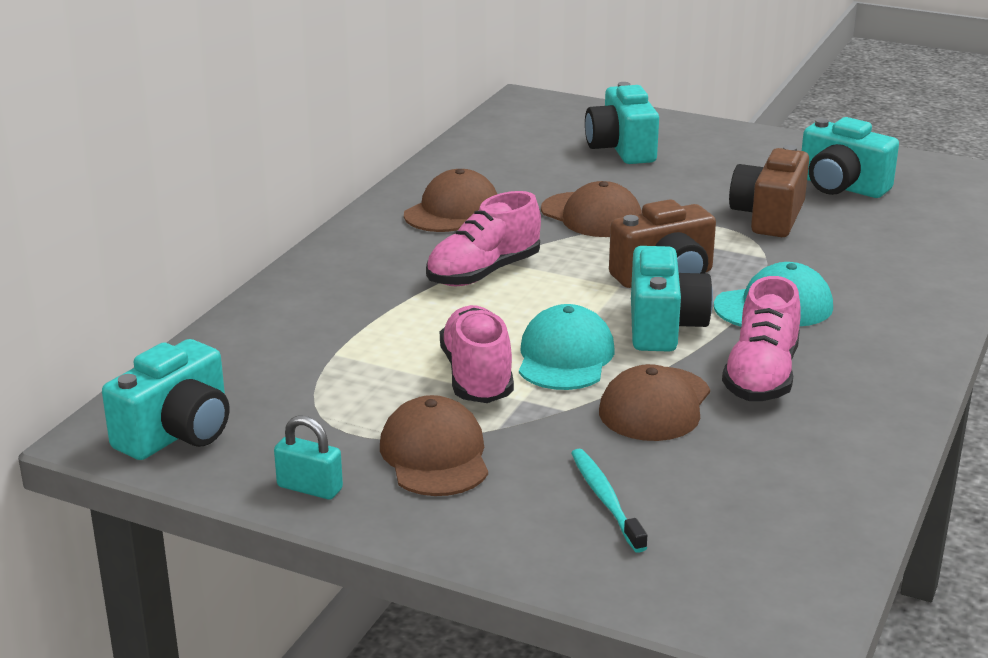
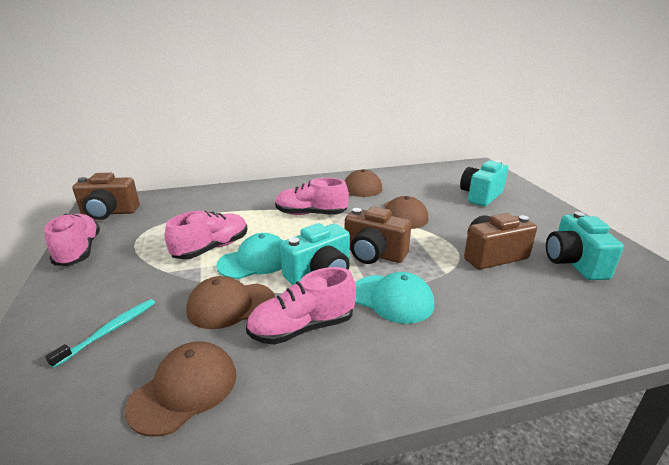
camera: 50 degrees right, 0 degrees up
(177, 433) = (109, 213): turquoise camera -> brown camera
(310, 488) = (79, 251): turquoise padlock -> pink shoe
(435, 455) = (127, 266): brown cap -> brown cap (184, 389)

